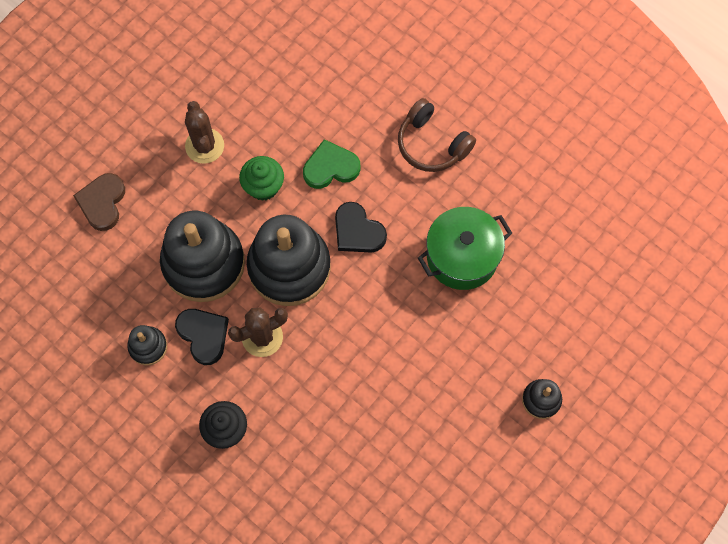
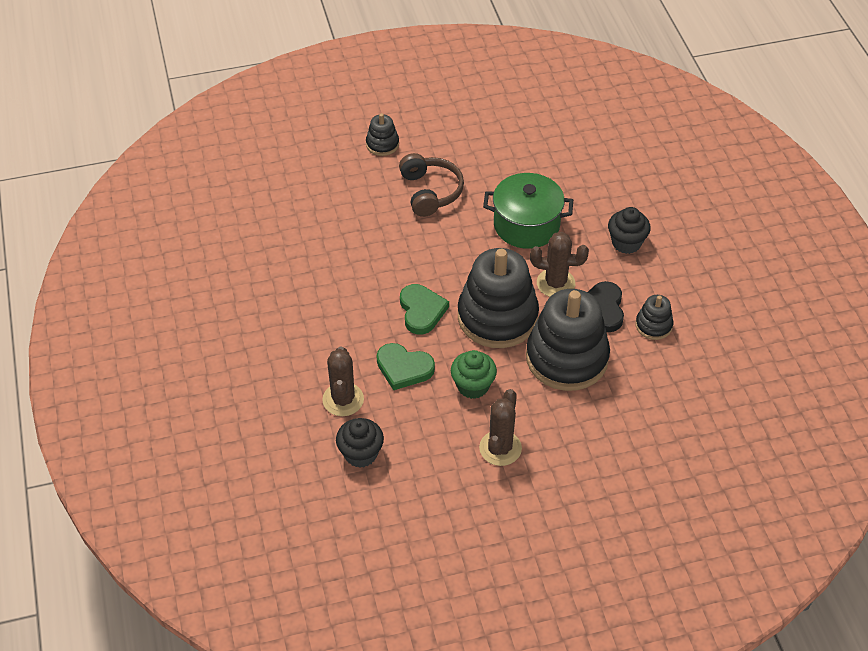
camera: 145 degrees left, 20 degrees down
(102, 202) = (626, 454): brown heart -> none
(307, 75) = (360, 454): none -> black cupcake
(356, 110) = (343, 399): none -> brown cactus
(357, 231) = (421, 311): black heart -> green heart
(432, 144) = (305, 337): brown headphones -> brown headphones (430, 192)
(462, 257) = (356, 251): green pot -> green pot (526, 225)

